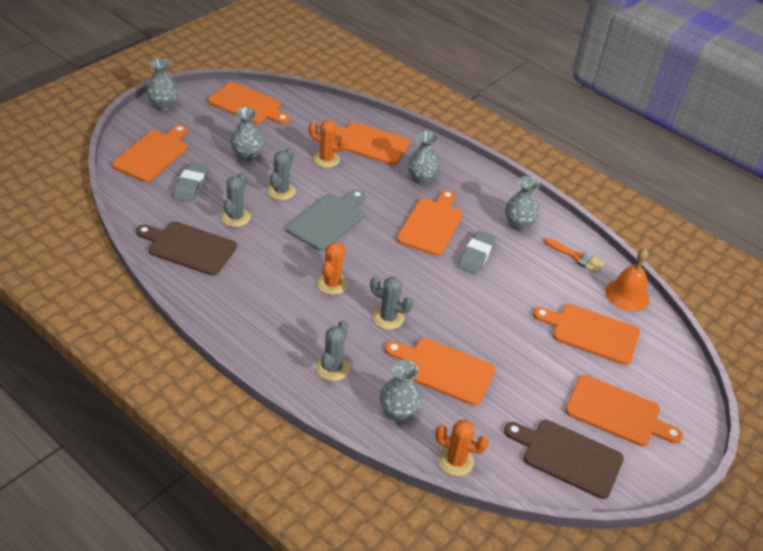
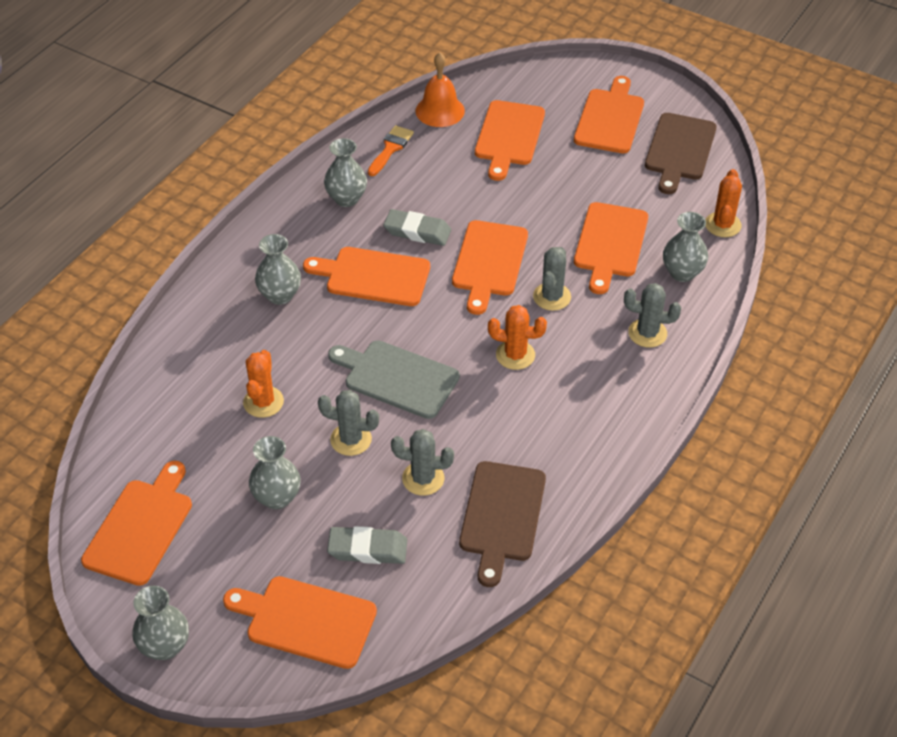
camera: 95 degrees left, 5 degrees up
(369, 143) = (211, 360): orange cutting board -> orange cutting board (489, 262)

